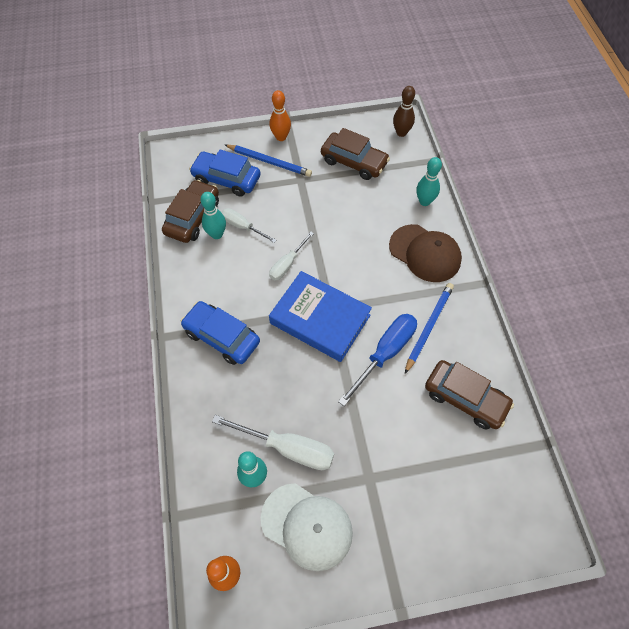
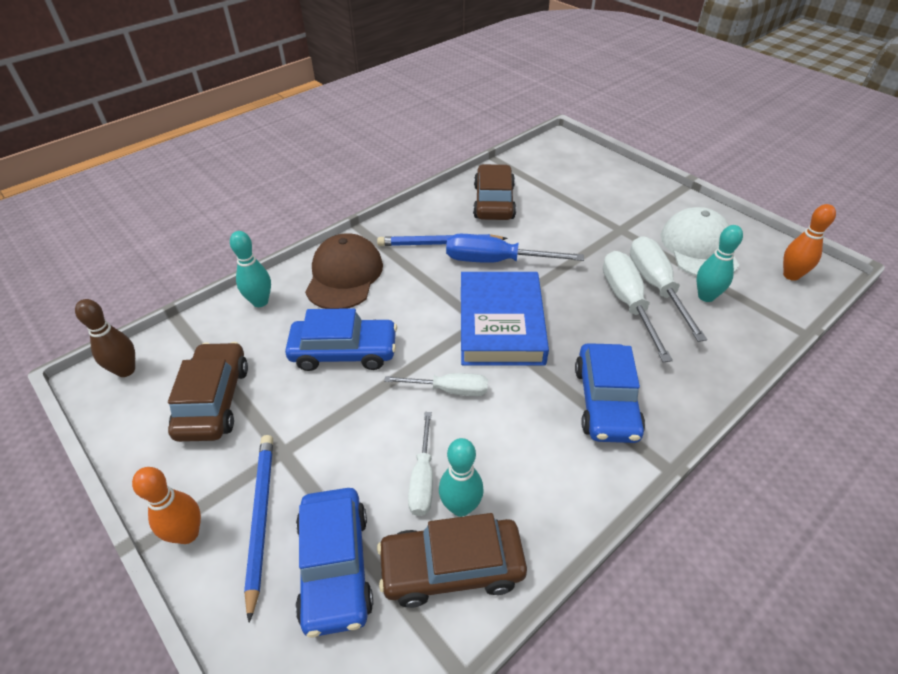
camera: 120 degrees left, 15 degrees down
(286, 413) = (627, 302): none -> white screwdriver
(352, 227) = (344, 352): none -> blue car

